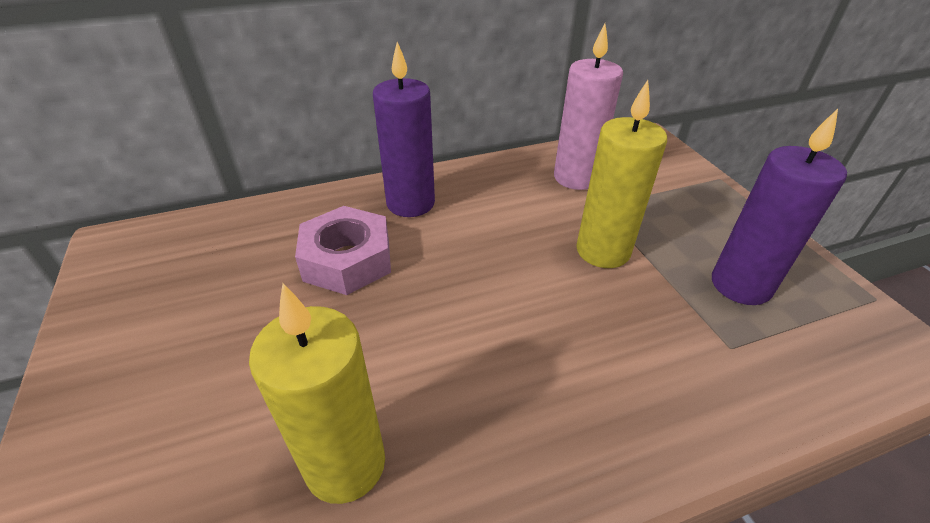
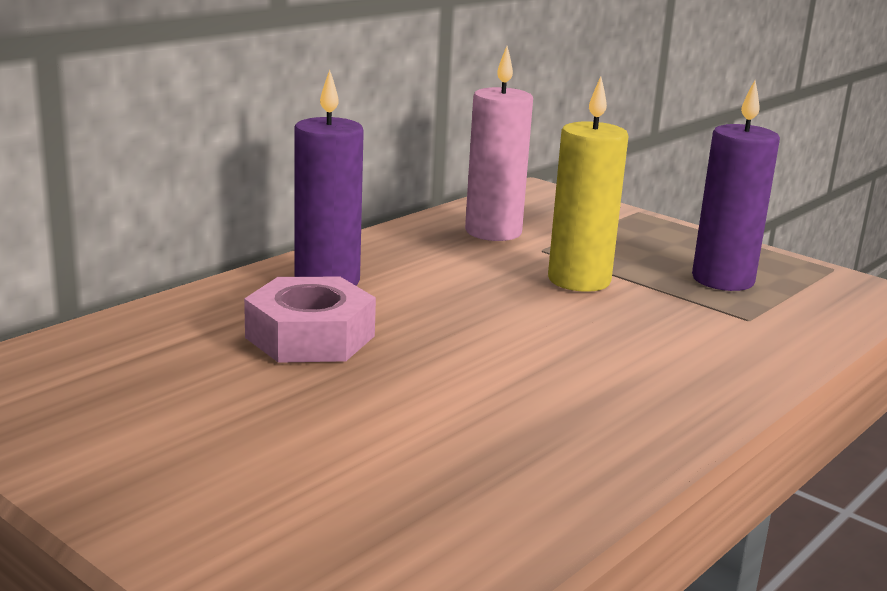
camera: 30 degrees left, 20 degrees down
(345, 464) = (493, 460): yellow candle -> none

